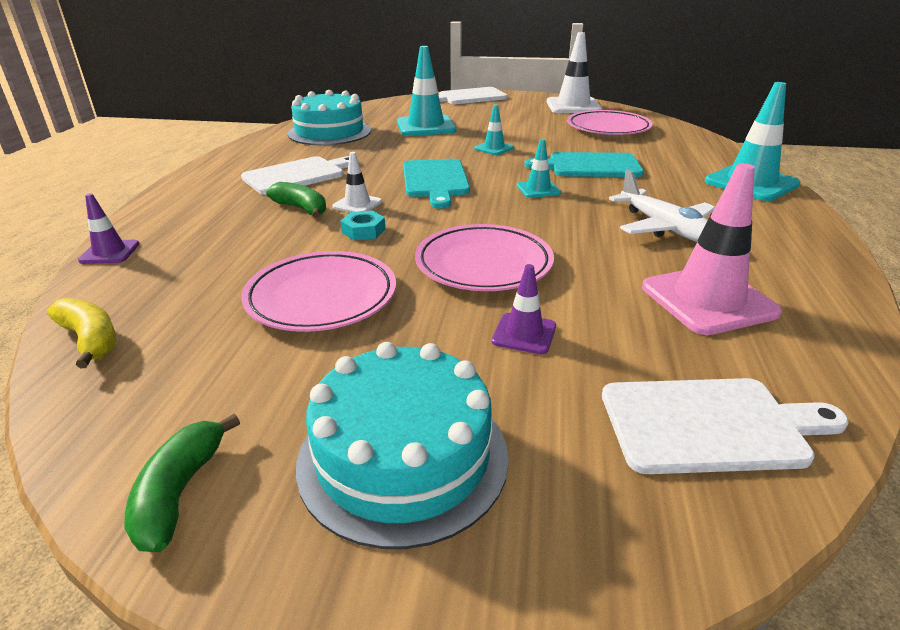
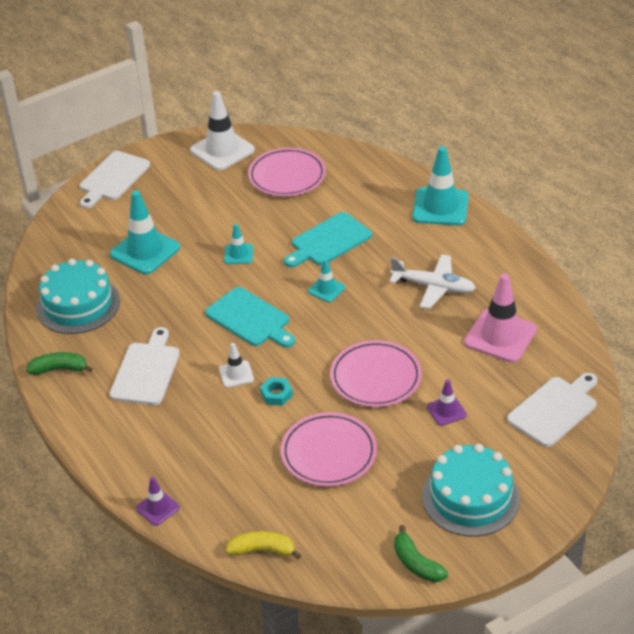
camera: 40 degrees left, 10 degrees up
(301, 209) = (207, 400): green banana -> green banana (59, 369)

